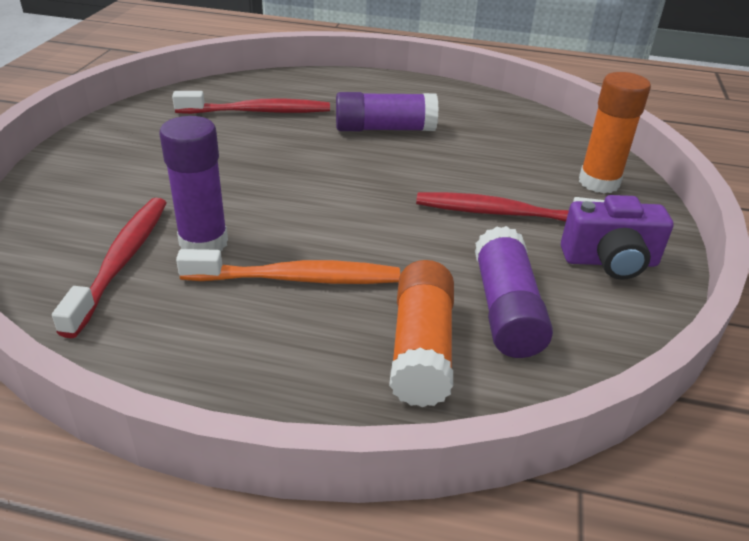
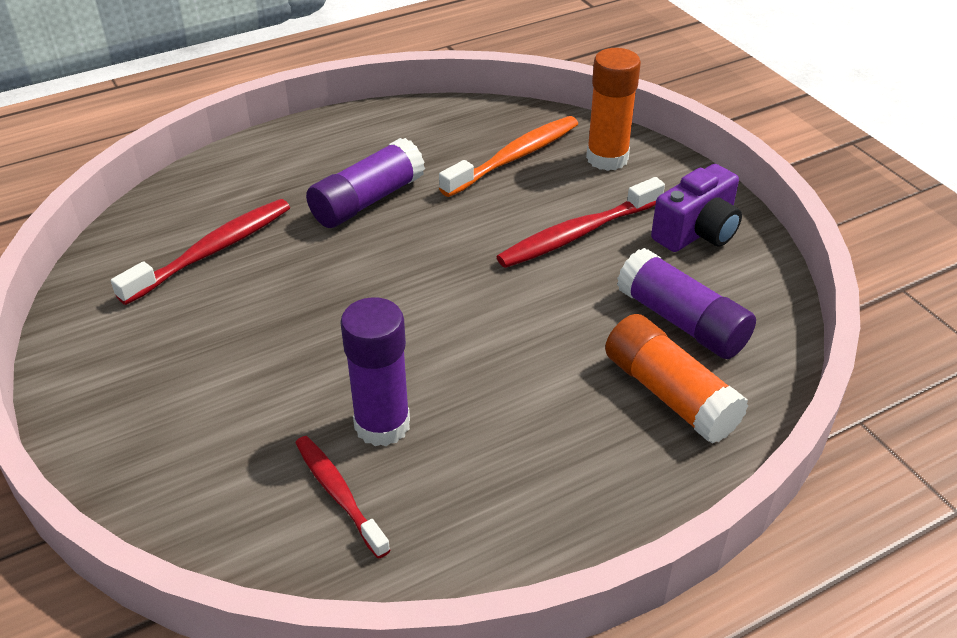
camera: 40 degrees left, 5 degrees up
(122, 262) = (339, 494): red toothbrush -> red toothbrush, size x0.67
(296, 279) = (507, 402): orange toothbrush -> orange toothbrush (514, 157)

